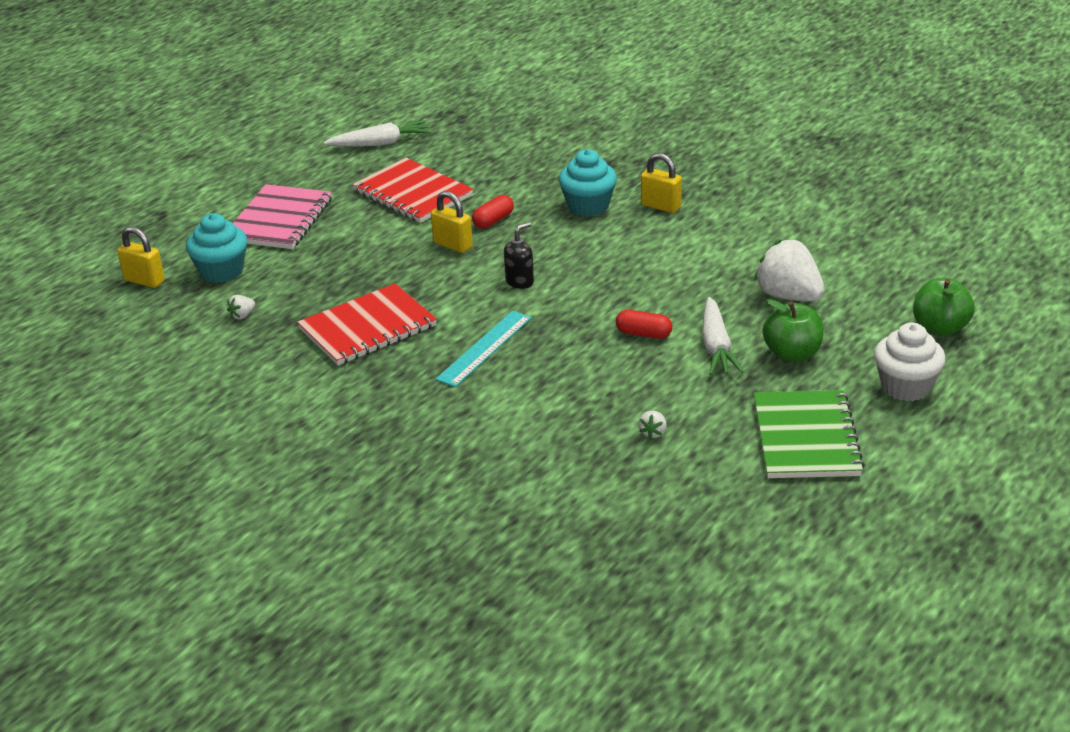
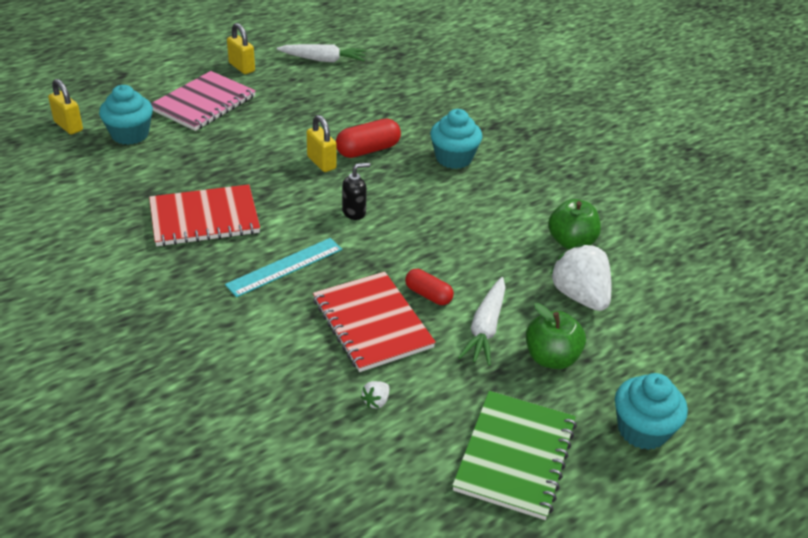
camera: 15 degrees right, 5 degrees up
(242, 315) = (117, 178): white strawberry -> none
(413, 193) = (320, 109): red notebook -> red notebook (372, 323)
(493, 221) = (368, 150): red capsule -> red capsule, size x1.54
(661, 206) = (515, 176): yellow padlock -> yellow padlock (242, 67)
(906, 386) = (642, 430): white cupcake -> turquoise cupcake
(940, 328) = (708, 375): green apple -> green apple (571, 242)

